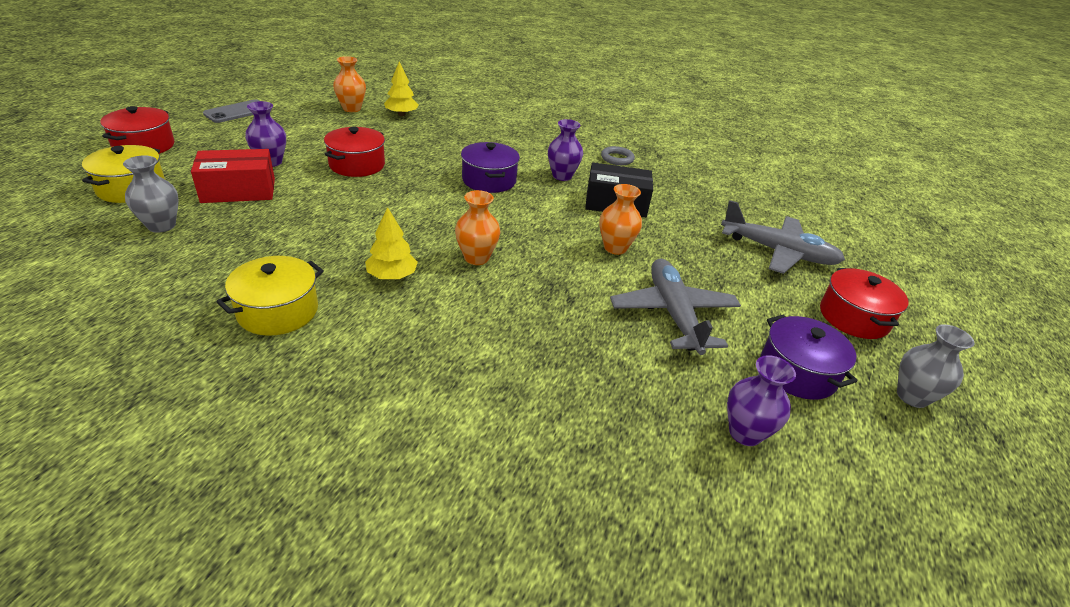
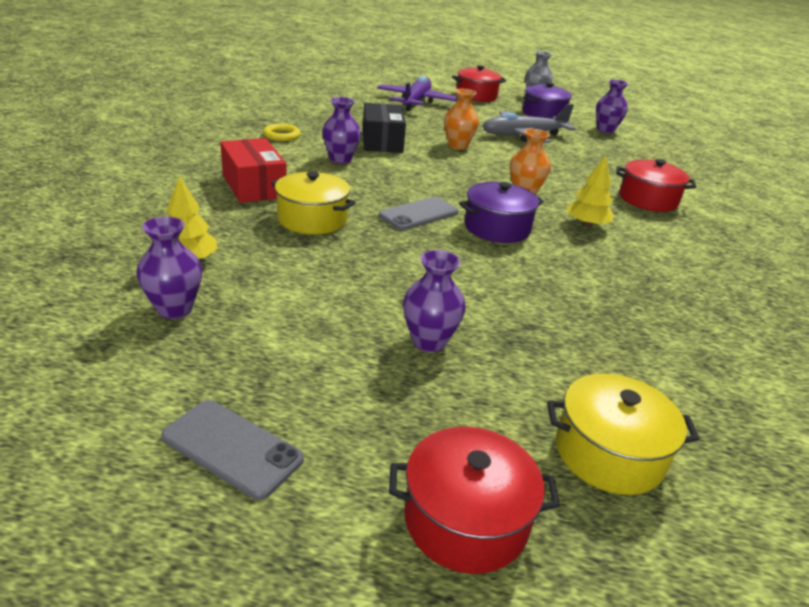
camera: 100 degrees left, 5 degrees down
(161, 226) = (655, 379): grey vase -> none
(238, 190) = (527, 346): red box -> red box (254, 186)
(278, 311) = (685, 266): yellow pot -> yellow pot (312, 219)
(351, 109) = (175, 309): orange vase -> purple vase
(357, 165) = (391, 271): red pot -> red pot (648, 200)
(442, 191) = (418, 214): none -> grey phone
(489, 180) = (375, 192): purple pot -> purple pot (497, 228)
(617, 158) = (282, 135): grey ring -> yellow ring
(778, 252) = (416, 102): grey plane -> purple plane

